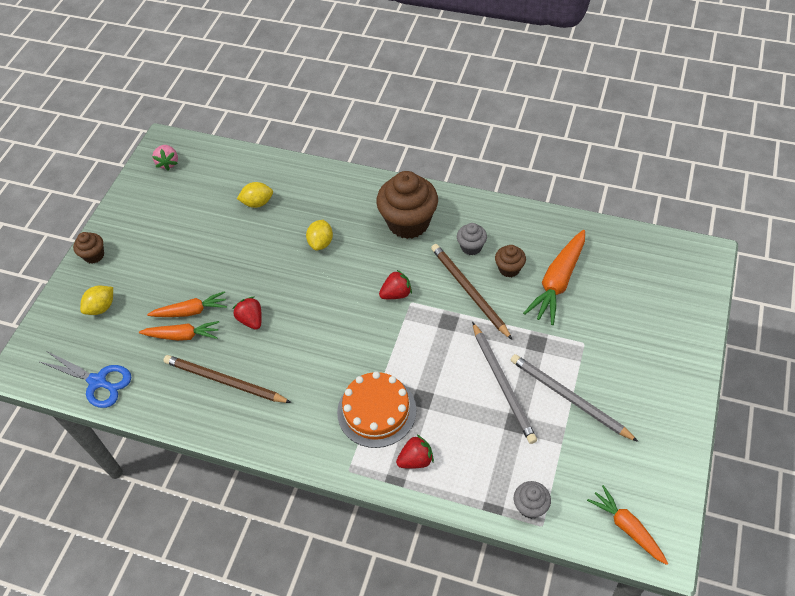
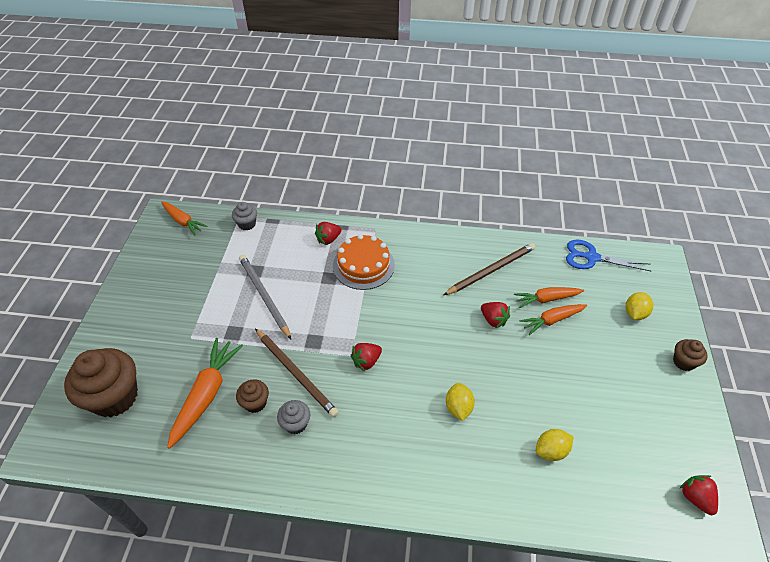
camera: 165 degrees right, 5 degrees down
(168, 163) = (695, 498): pink strawberry -> red strawberry
(224, 381) = (491, 270): brown pencil -> brown pencil turned 45 degrees counterclockwise
(408, 222) = (369, 446): brown cupcake -> brown cupcake (115, 397)
(569, 398) = (210, 292): grey pencil -> none

